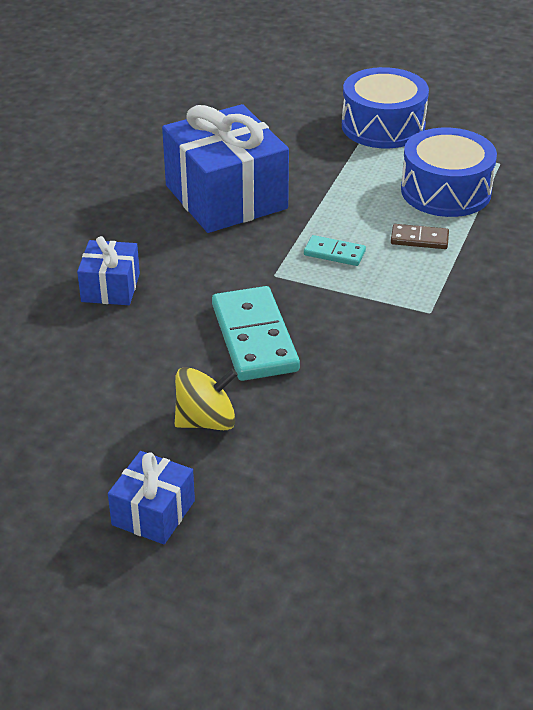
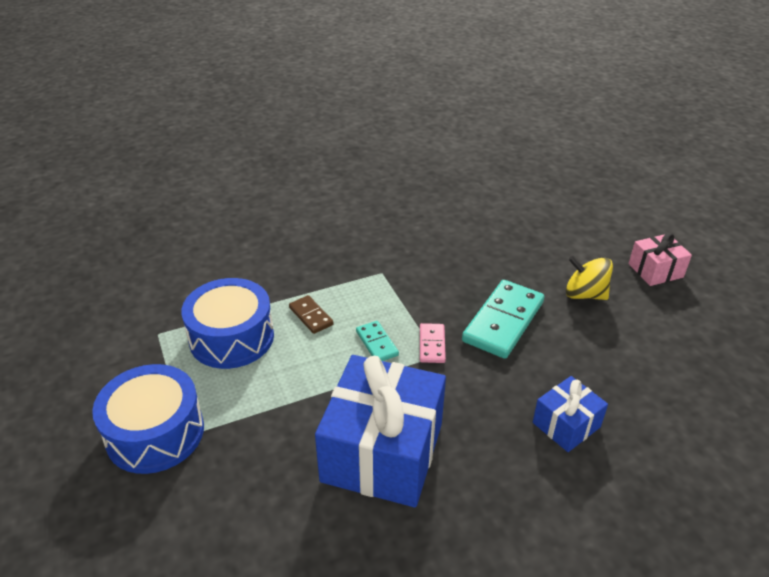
camera: 135 degrees left, 0 degrees up
(153, 513) = (655, 270): blue gift -> pink gift
(289, 279) = (432, 345): none -> pink domino

